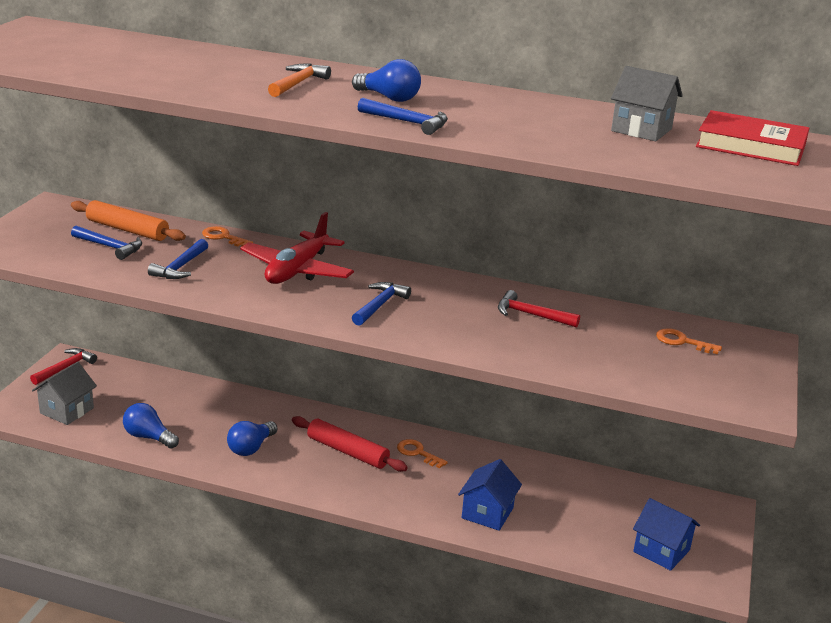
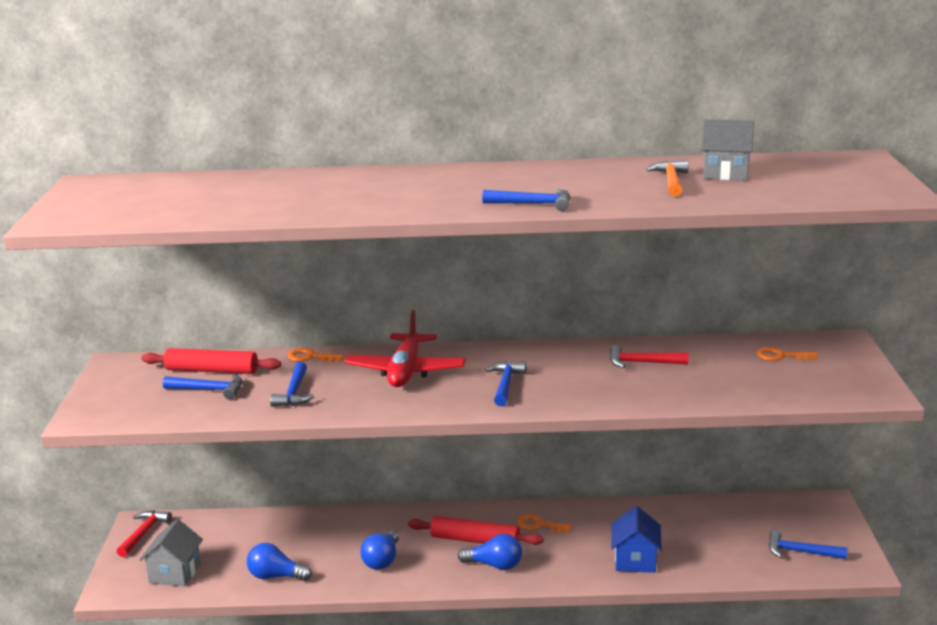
camera: 15 degrees left, 5 degrees down
(127, 230) = (212, 370): orange rolling pin -> red rolling pin
(298, 83) = (400, 189): orange hammer -> orange hammer (671, 181)
(389, 98) = (493, 187): blue light bulb -> blue light bulb (494, 565)
(661, 551) = (800, 552): blue house -> blue hammer
(751, 146) = (821, 169): red book -> none

